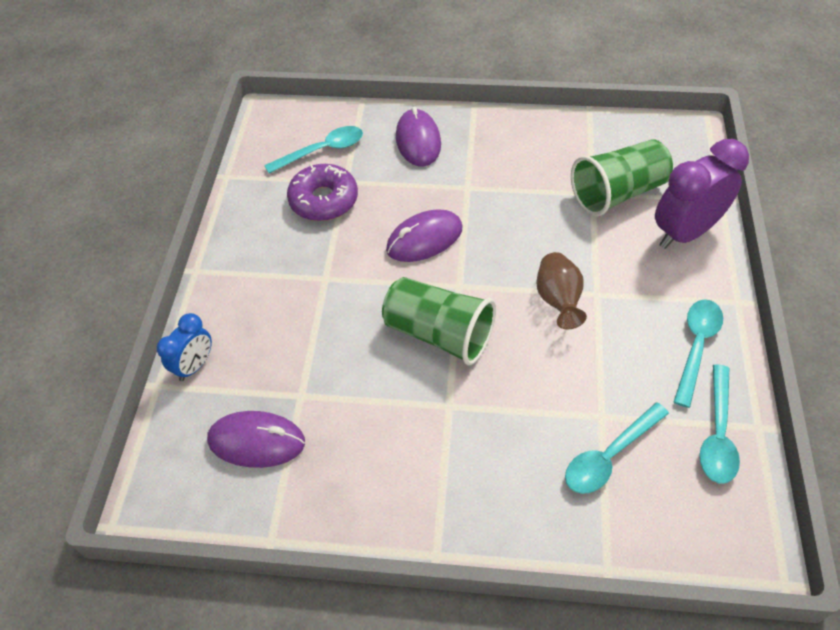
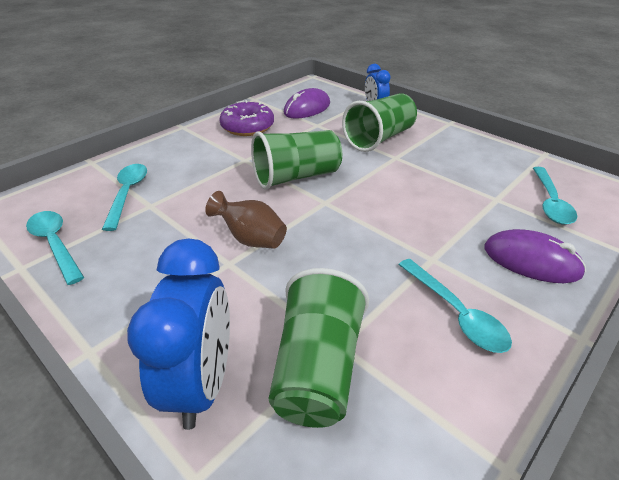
camera: 125 degrees right, 15 degrees down
(291, 313) = (379, 138): none -> green cup
(324, 200) = (480, 182): purple donut -> purple donut (247, 127)
(424, 239) = (389, 207): purple mouse -> none
(685, 232) = (202, 383): purple clock -> blue clock
(696, 346) = (109, 284): turquoise spoon -> turquoise spoon (456, 313)

